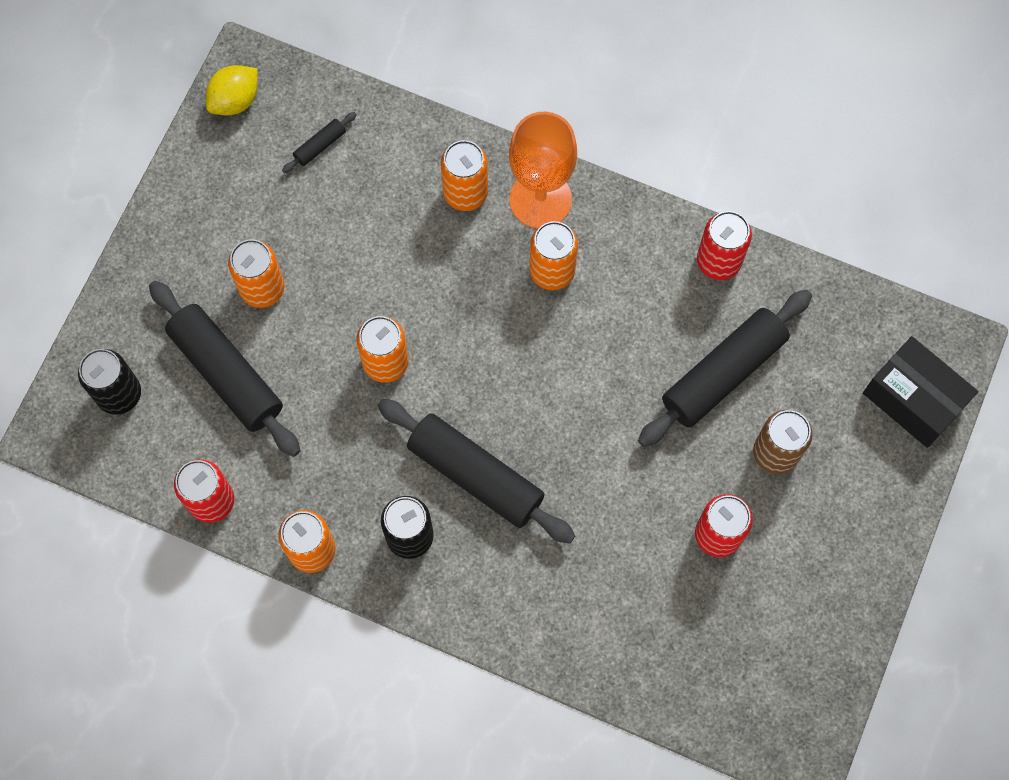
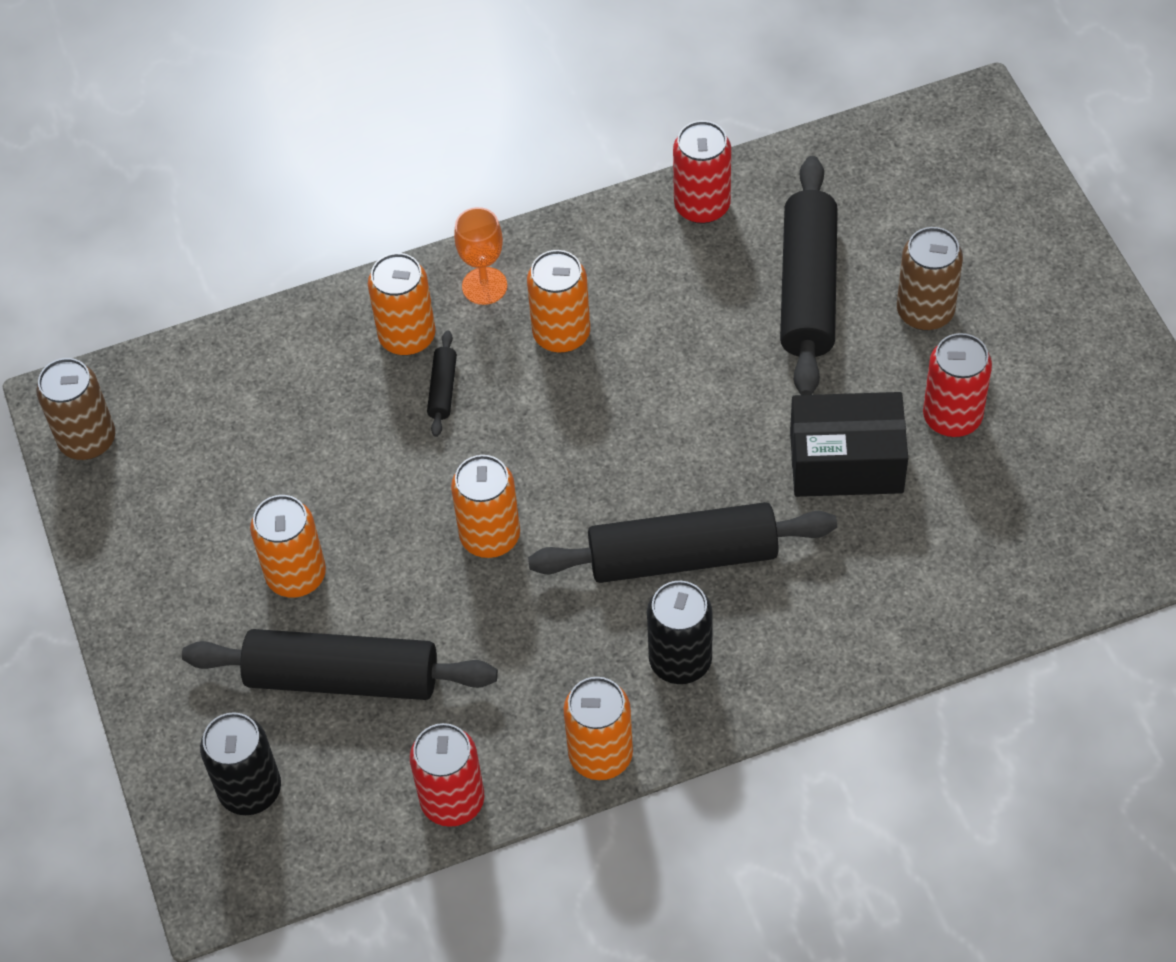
camera: 40 degrees left, 15 degrees down
(235, 100) = (87, 440): yellow lemon -> brown can
(320, 146) = (219, 410): black rolling pin -> black rolling pin (443, 389)
(540, 199) = (484, 286): orange goblet -> orange goblet, size x0.57
(913, 399) = (989, 175): black box -> black box (846, 462)

